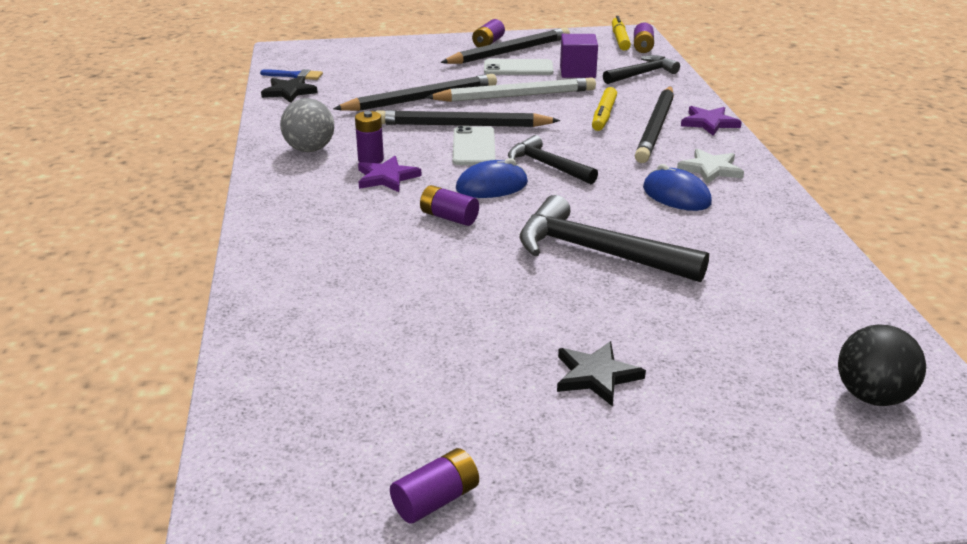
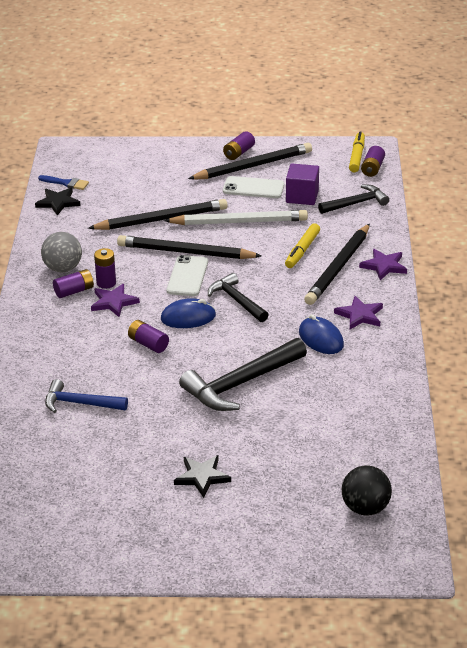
camera: 10 degrees right, 5 degrees up
(372, 294) = (80, 403): none -> blue hammer
(436, 500) = (83, 542): purple battery -> purple battery (74, 291)
(596, 252) = (240, 384): black hammer -> black hammer turned 75 degrees counterclockwise
(710, 169) = (360, 315): white star -> purple star

